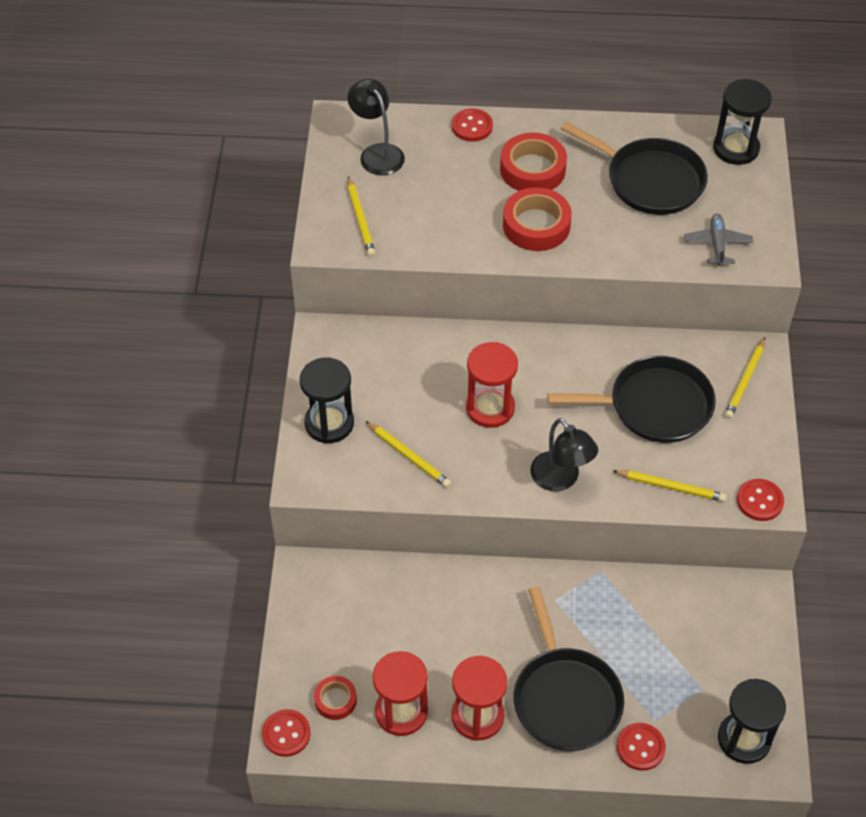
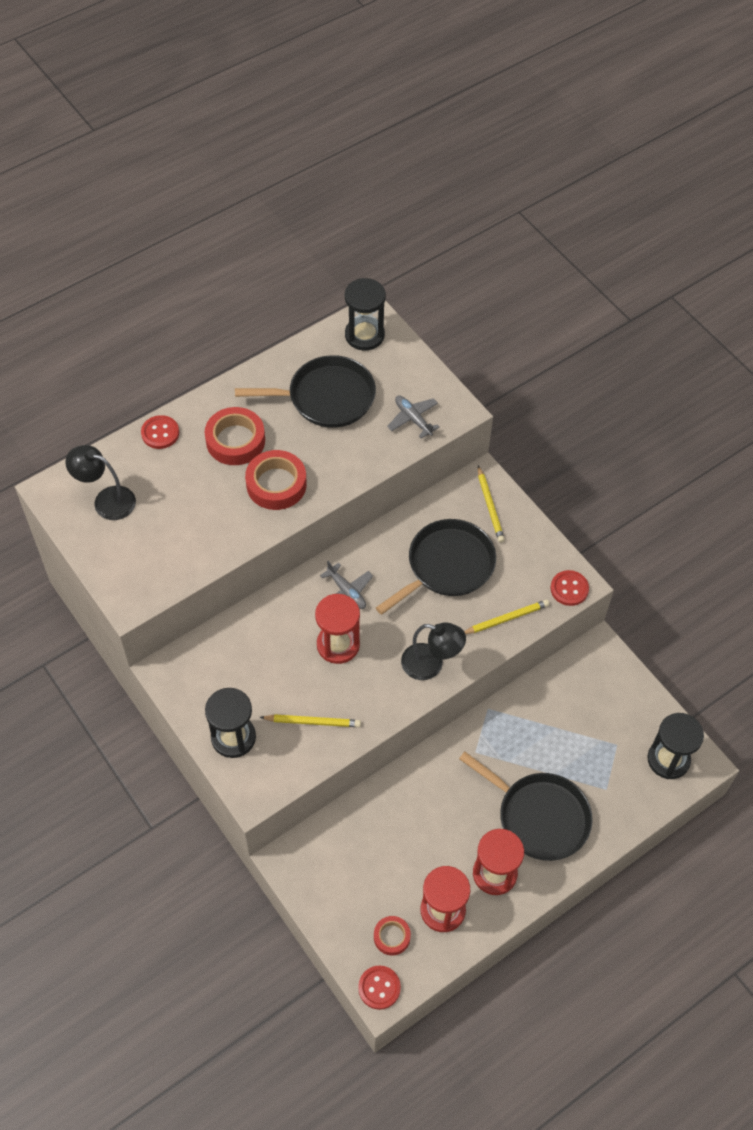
camera: 40 degrees left, 5 degrees up
(360, 219) = (141, 563): yellow pencil -> none
(538, 369) = (346, 592): none -> grey plane
(640, 747) = (612, 814): red button -> none

